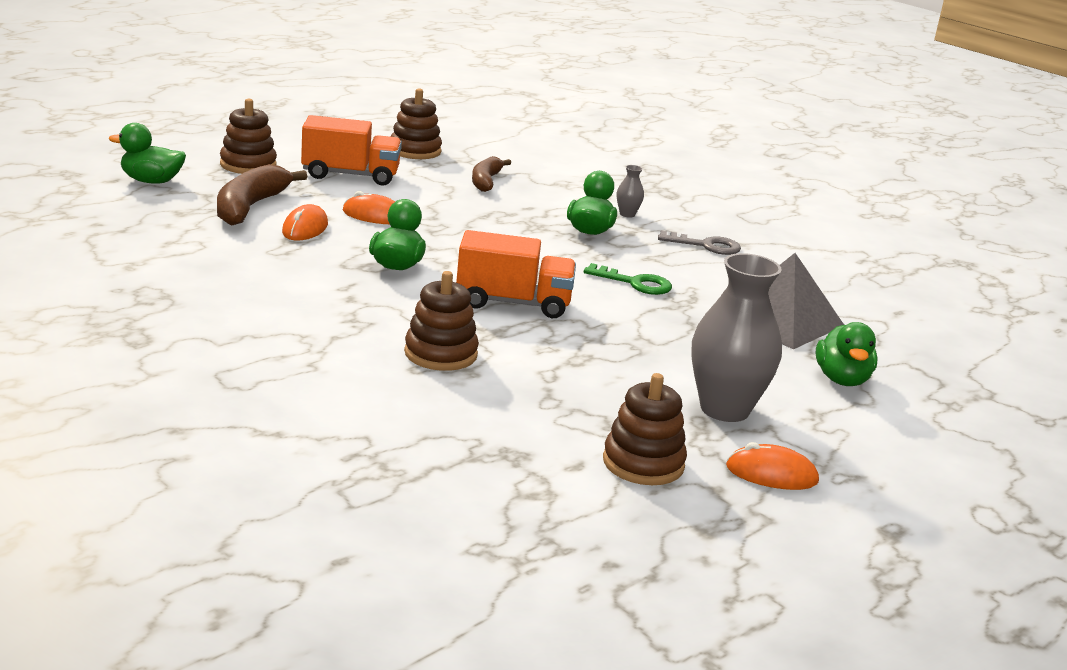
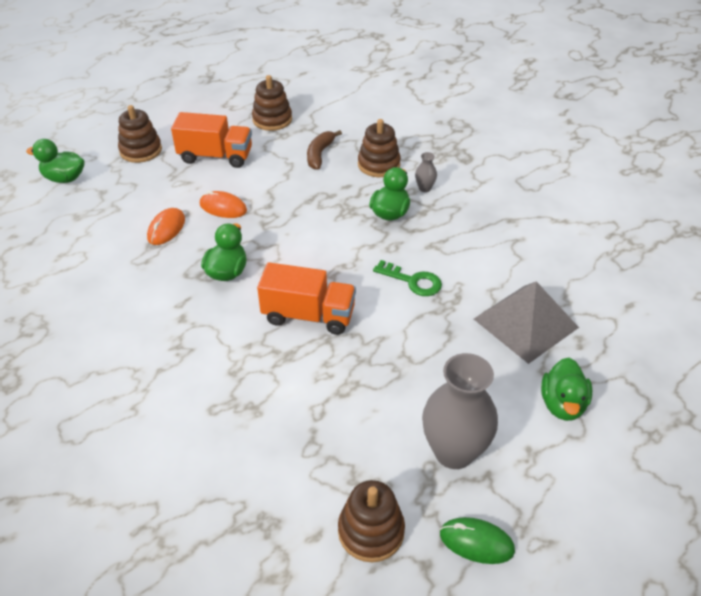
camera: 10 degrees right, 20 degrees up
(250, 207) = (131, 204): brown banana -> none
(440, 354) = (237, 388): brown stacking toy -> brown stacking toy (378, 165)
(705, 245) = (481, 225): grey key -> none
(771, 474) = (476, 542): orange mouse -> green mouse

